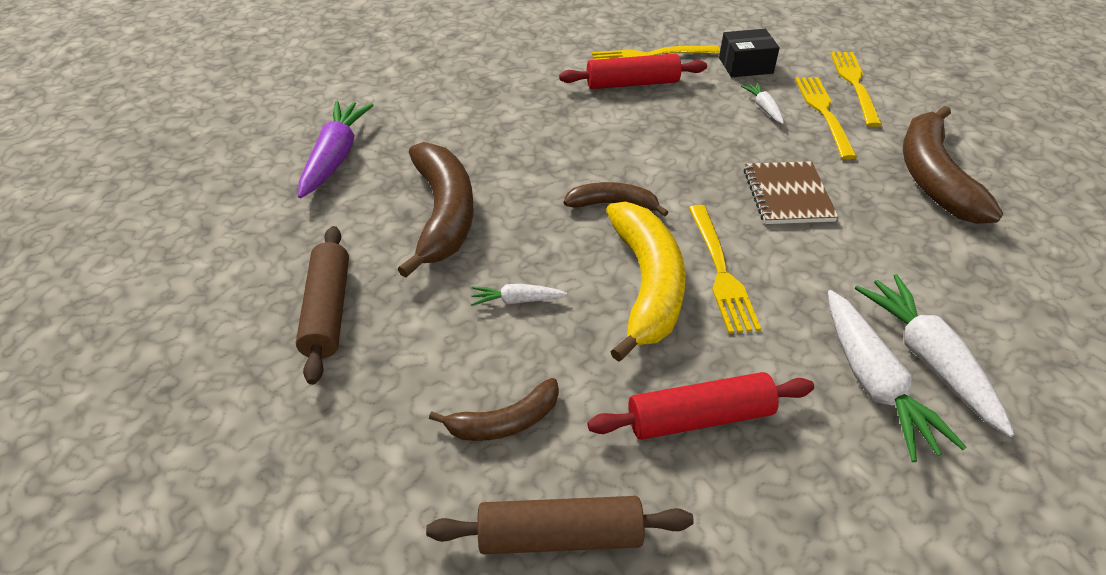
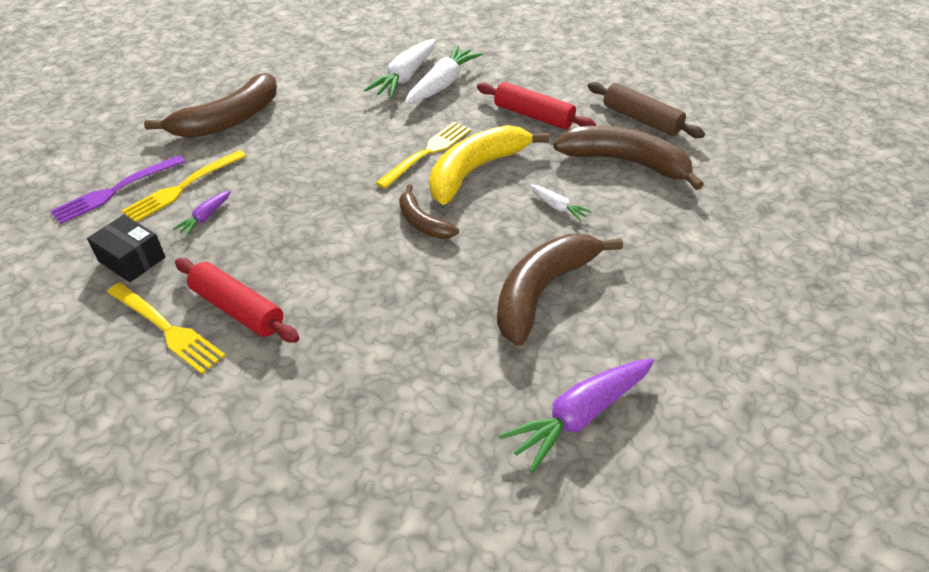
camera: 135 degrees left, 0 degrees up
(328, 311) = (682, 272): brown rolling pin -> none
(504, 422) = (626, 162): brown banana -> brown banana, size x1.82
(764, 108) = (205, 217): white carrot -> purple carrot
(788, 195) = (317, 161): brown notebook -> none
(854, 84) = (115, 191): yellow fork -> purple fork

